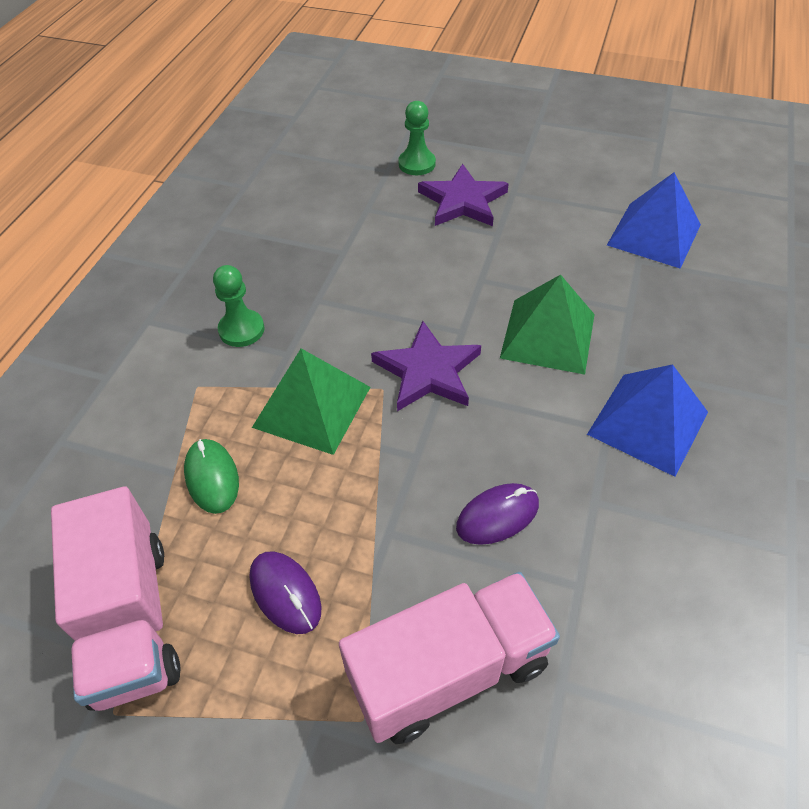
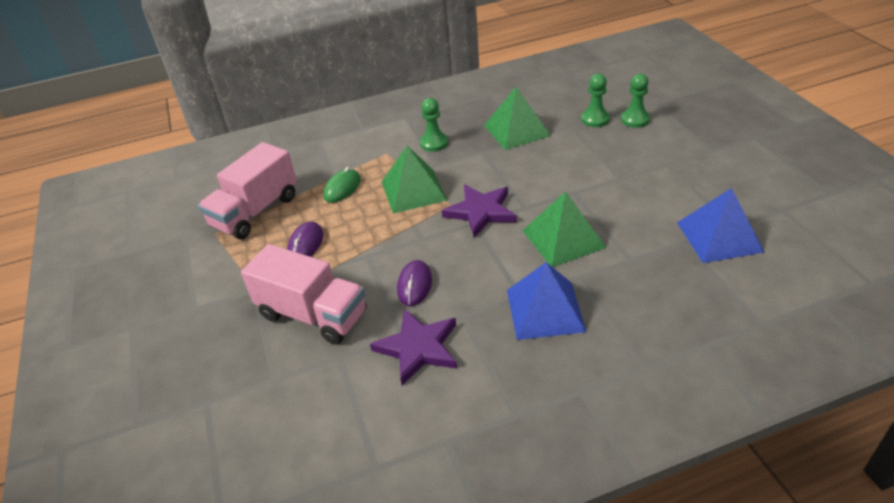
camera: 55 degrees right, 10 degrees down
(316, 249) = (516, 130): none -> green pyramid
(379, 186) = (595, 119): none -> green pawn
(463, 201) = (629, 151): purple star -> purple star (418, 348)
(497, 516) = (415, 285): purple mouse -> purple mouse turned 75 degrees clockwise

